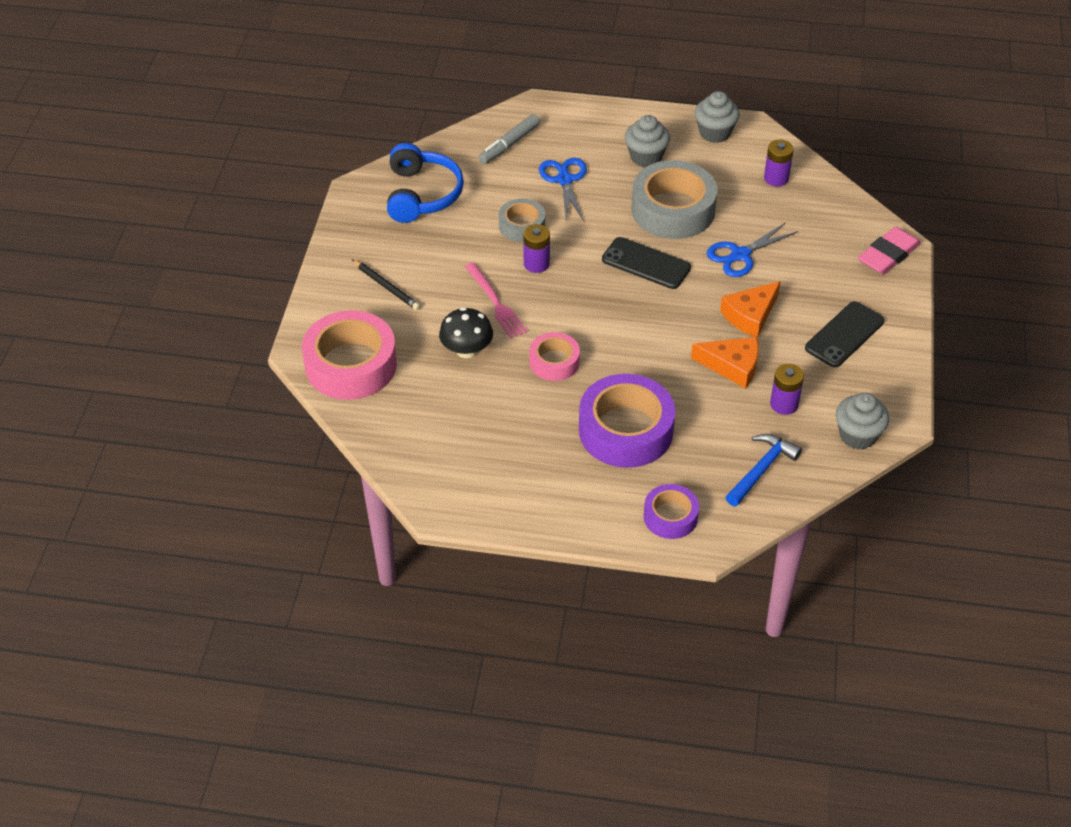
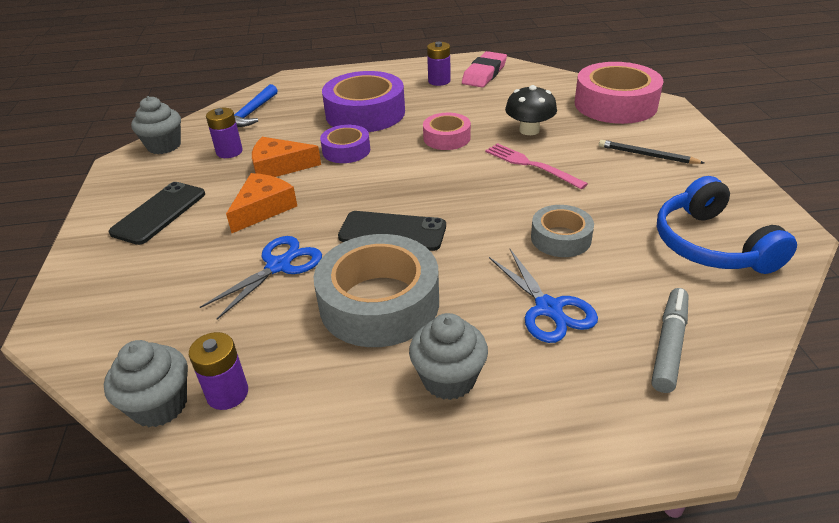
camera: 165 degrees right, 10 degrees down
(536, 264) = (515, 205): purple battery -> purple battery (439, 81)
(670, 517) = (317, 83): purple tape -> purple tape (346, 150)
(715, 133) = (343, 465): grey cupcake -> grey cupcake (160, 405)
(888, 255) = (76, 310): pink eraser -> pink eraser (484, 74)

